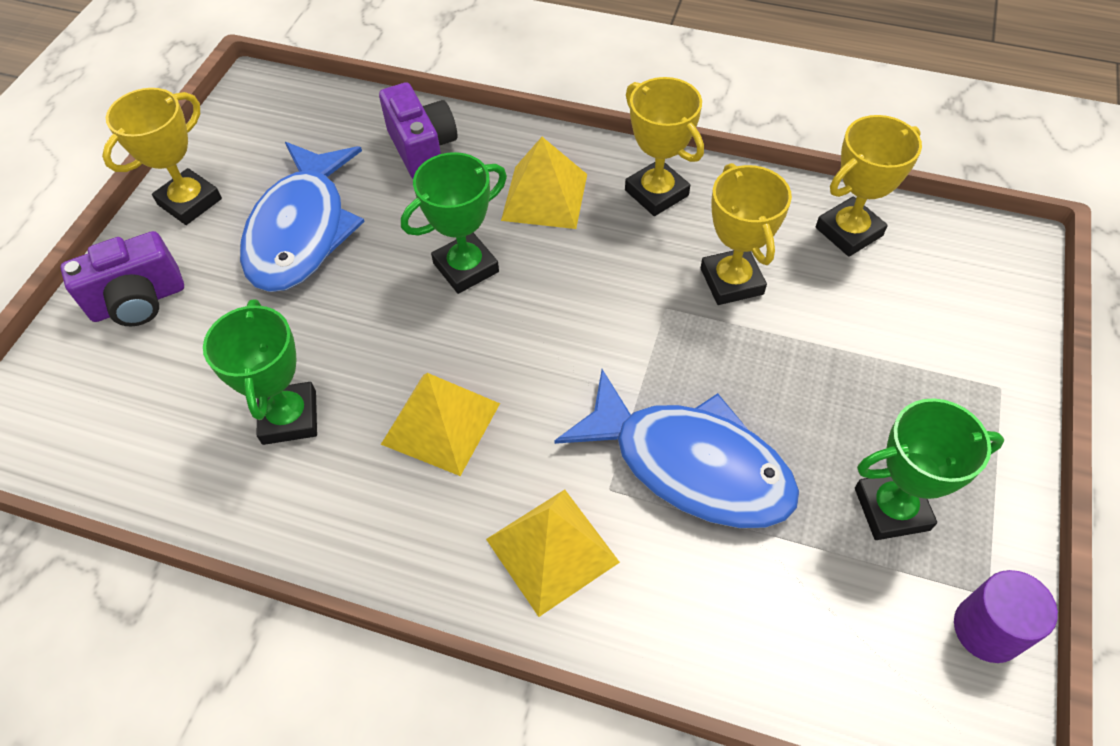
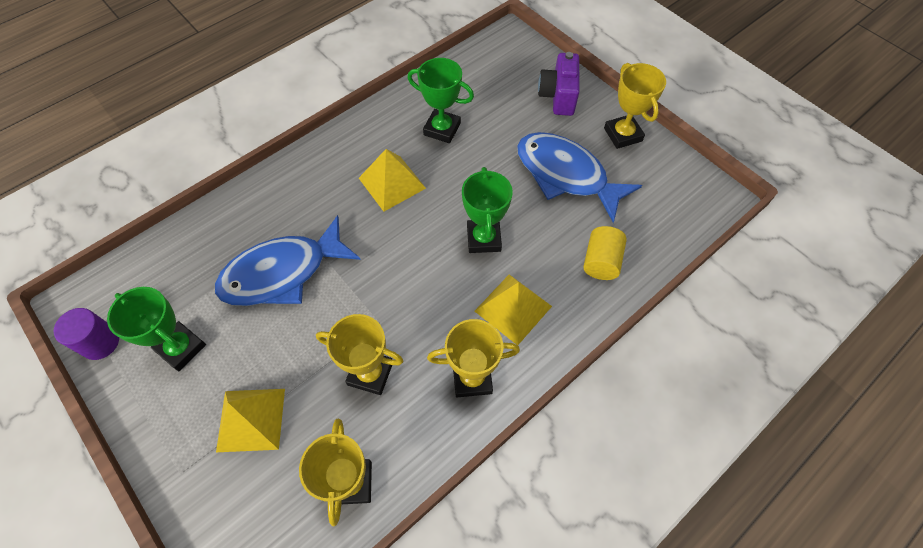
camera: 120 degrees right, 5 degrees up
(422, 149) = (601, 261): purple camera -> yellow cylinder
(552, 550) = (294, 194): yellow pyramid -> yellow pyramid (251, 419)
(891, 509) = (181, 348): green trophy -> green trophy turned 75 degrees counterclockwise

